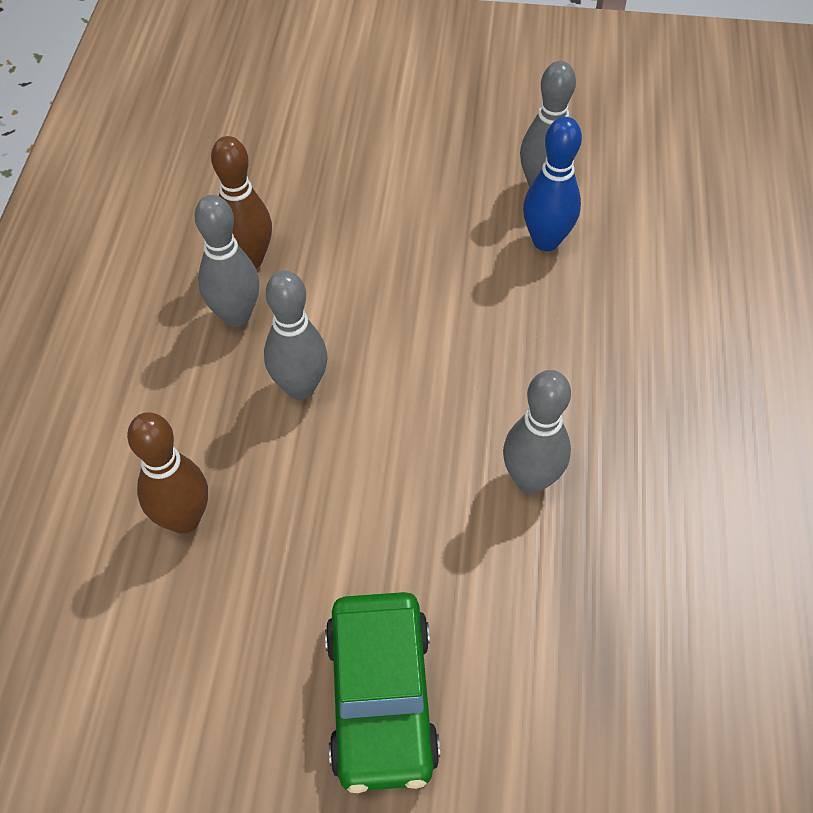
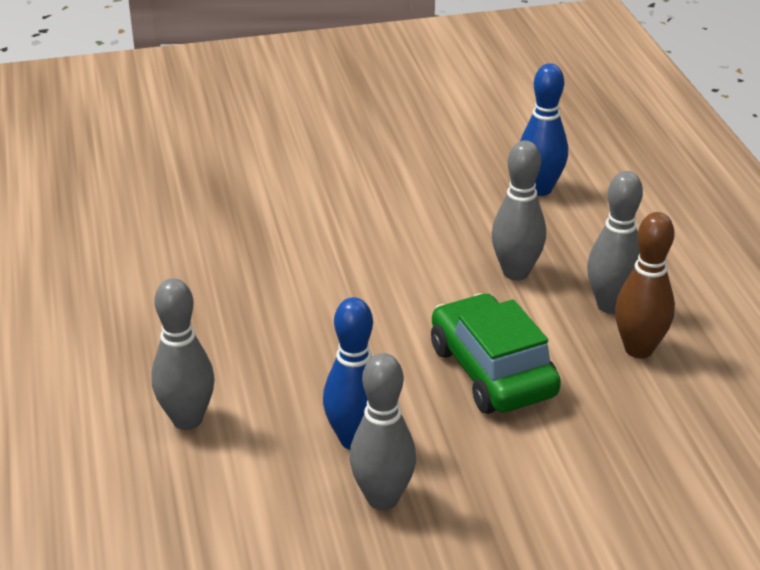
camera: 160 degrees right, 20 degrees down
(184, 519) = (540, 189): brown bowling pin -> blue bowling pin
(381, 698) = (354, 149): green car -> green car (492, 371)
(530, 480) = (299, 261): grey bowling pin -> grey bowling pin (187, 419)

